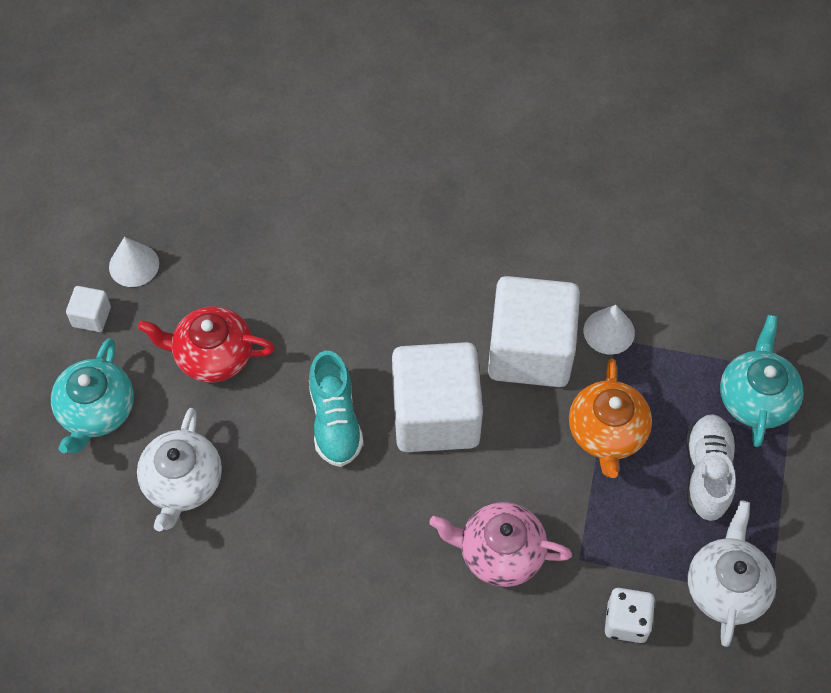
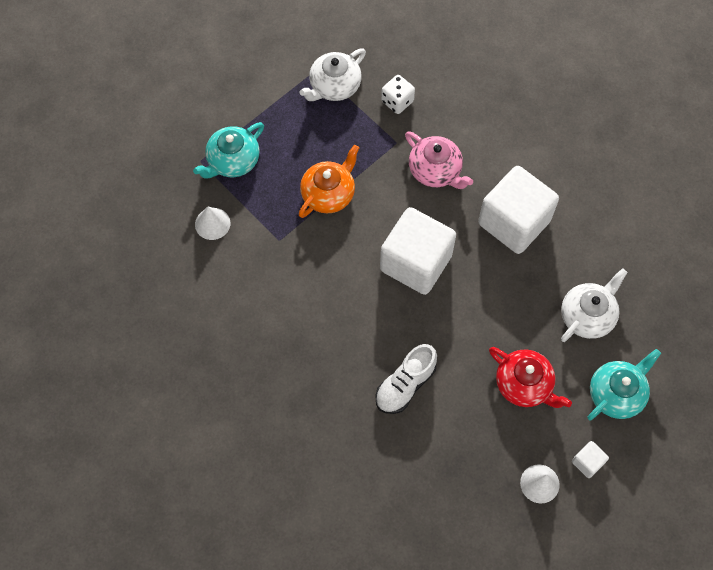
camera: 145 degrees left, 5 degrees up
(335, 421) = (476, 296): turquoise shoe -> none
(530, 351) = (333, 265): white cube -> white cube (514, 222)
(609, 331) = (279, 247): white cone -> white cone (212, 223)
(707, 473) = (294, 141): white shoe -> white shoe (405, 385)

